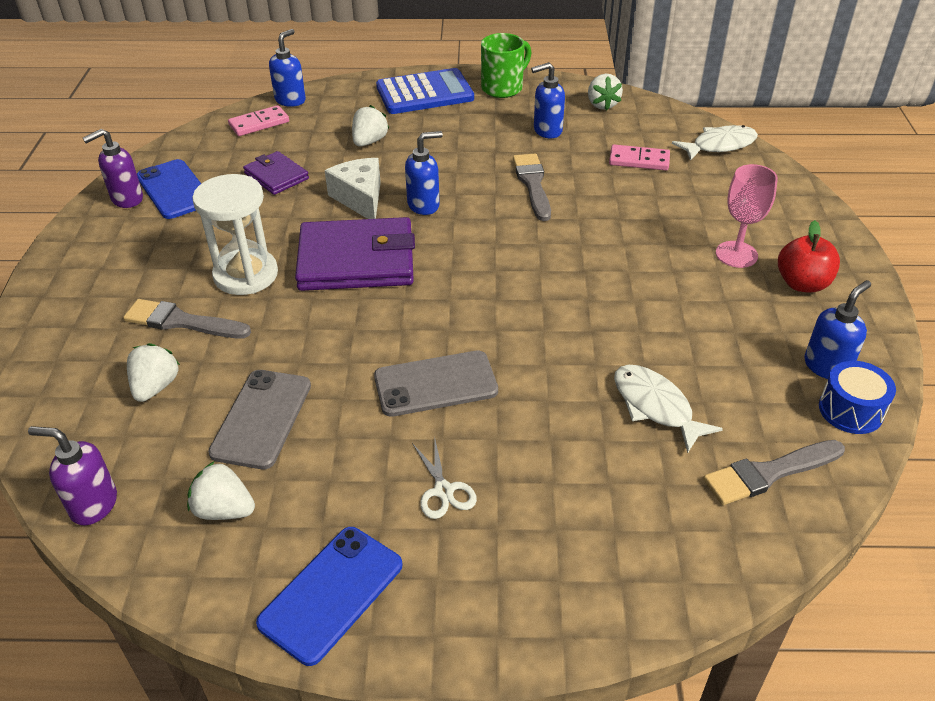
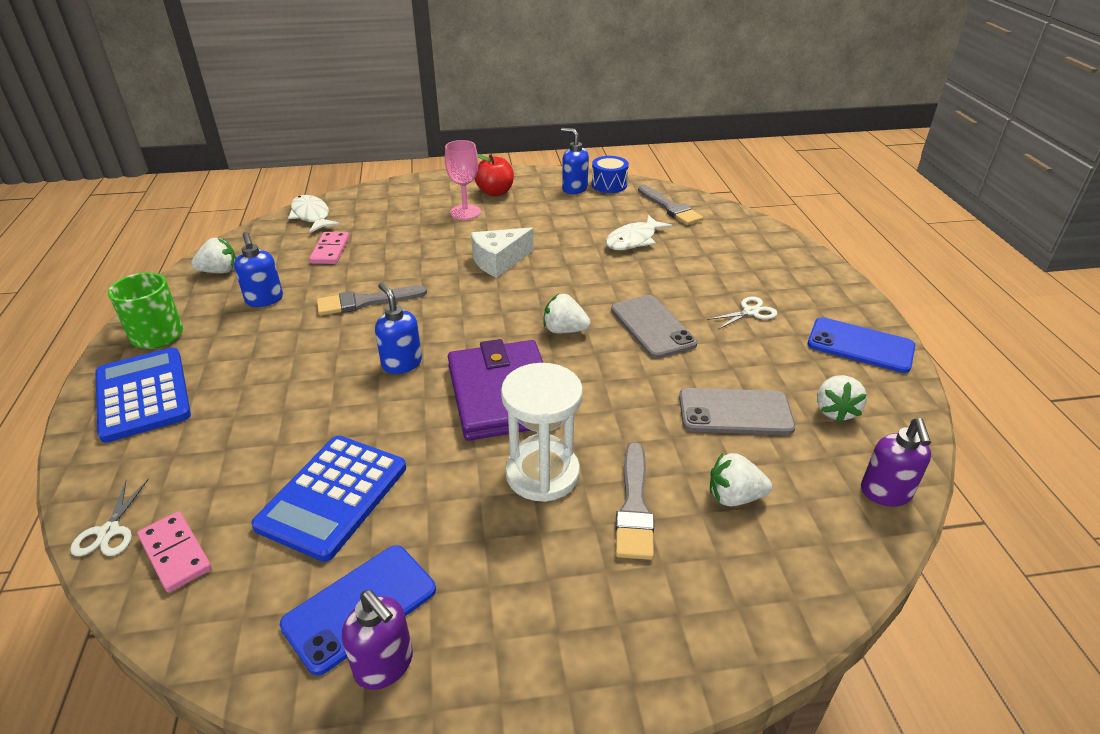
camera: 100 degrees left, 5 degrees down
(276, 176) = (333, 496): purple wallet -> blue calculator
(290, 100) = (109, 532): blue soap dispenser -> white scissors
(360, 198) = (388, 411): white cheese -> white cheese (499, 261)
(369, 142) = (259, 424): white strawberry -> white strawberry (564, 330)

